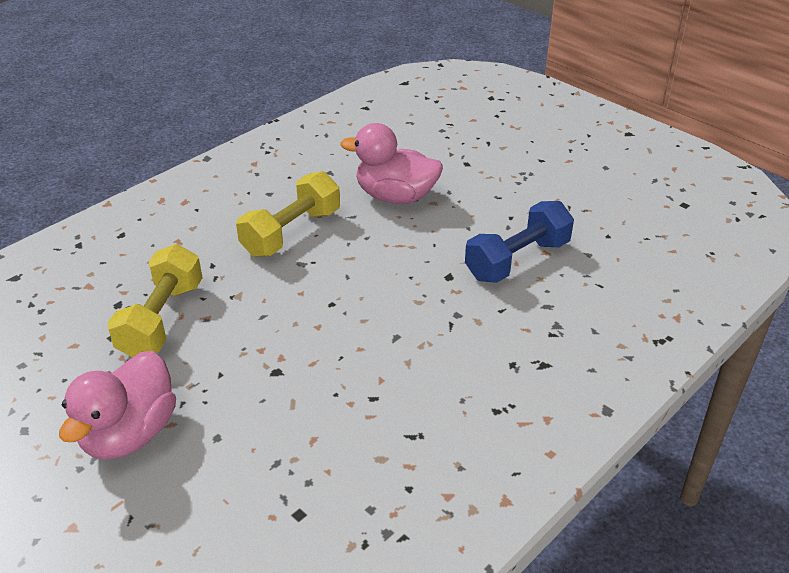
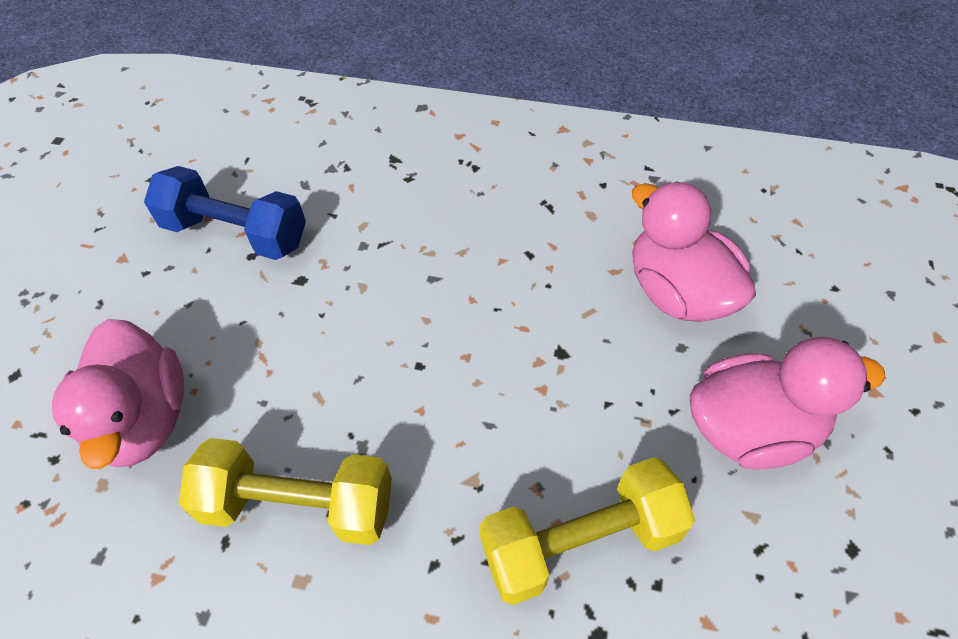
camera: 120 degrees left, 15 degrees up
(258, 465) = (678, 293): none -> pink duck

